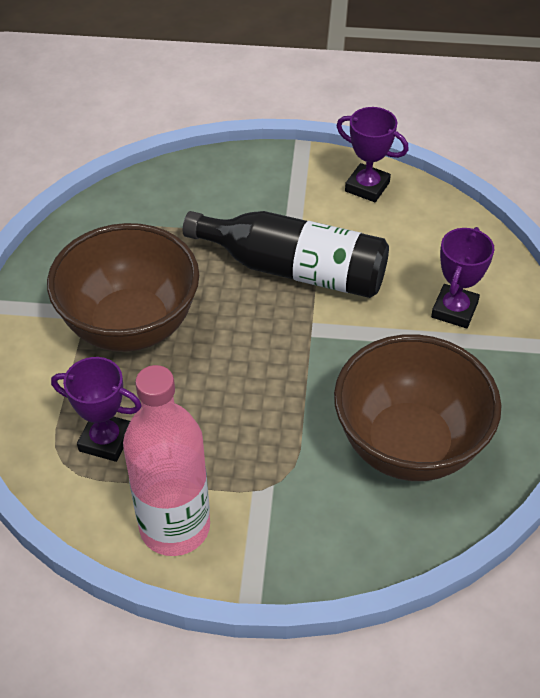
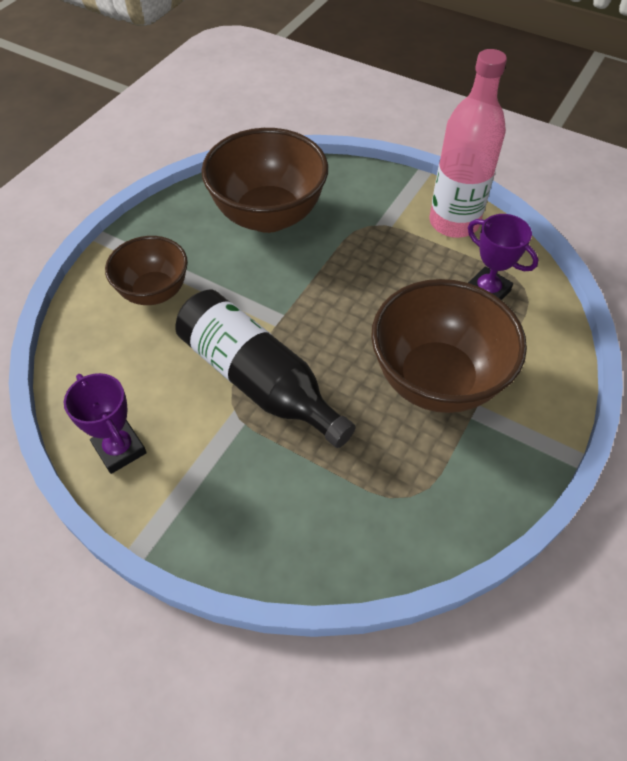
camera: 155 degrees left, 5 degrees up
(454, 310) = (154, 292): purple trophy -> brown bowl

